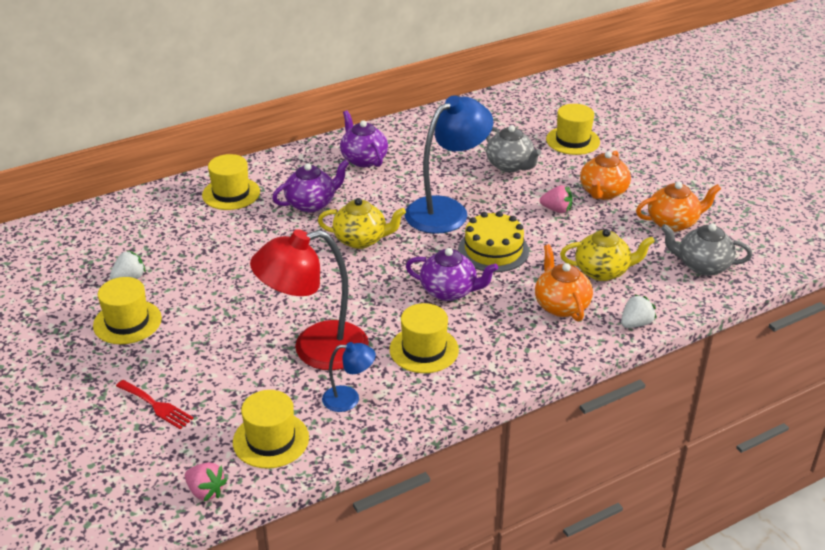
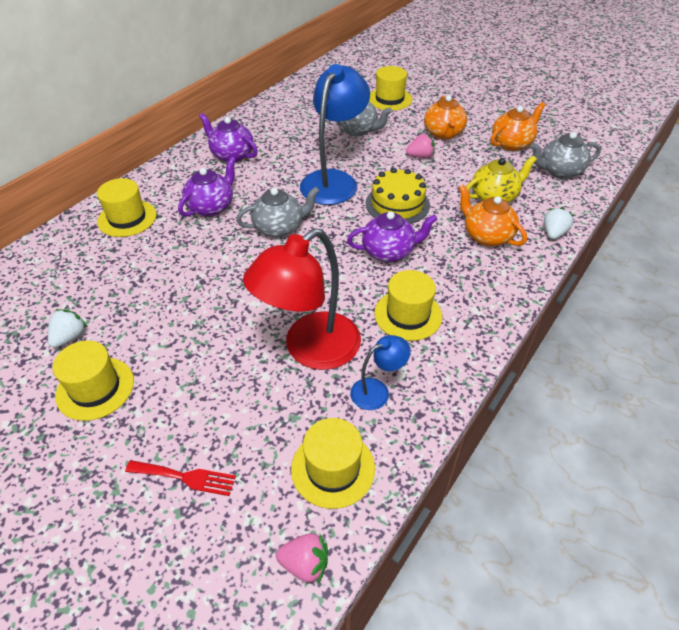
camera: 25 degrees left, 10 degrees up
(361, 240) = (279, 228): yellow teapot -> grey teapot

